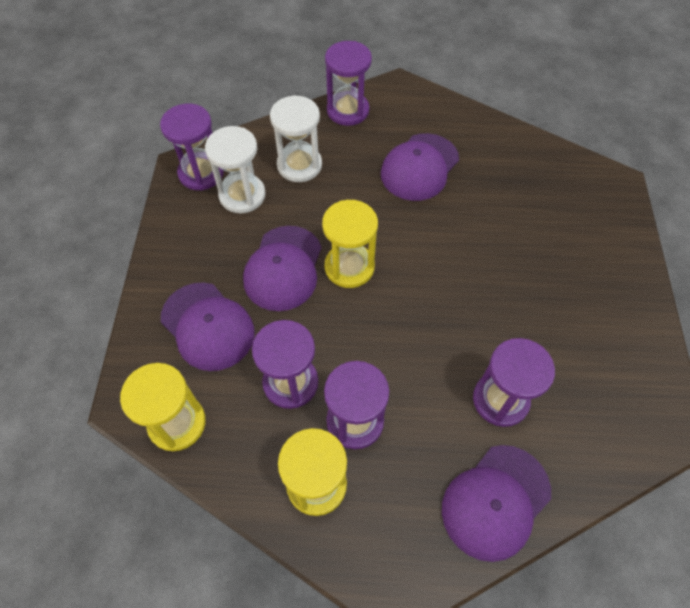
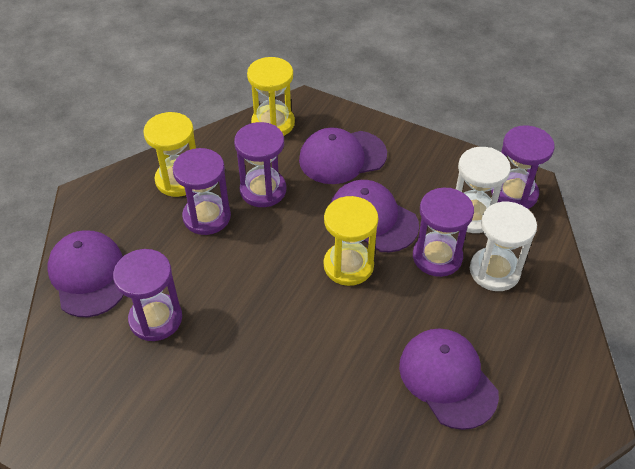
camera: 115 degrees right, 10 degrees down
(348, 110) = (566, 345): purple hourglass -> purple hourglass (437, 257)

